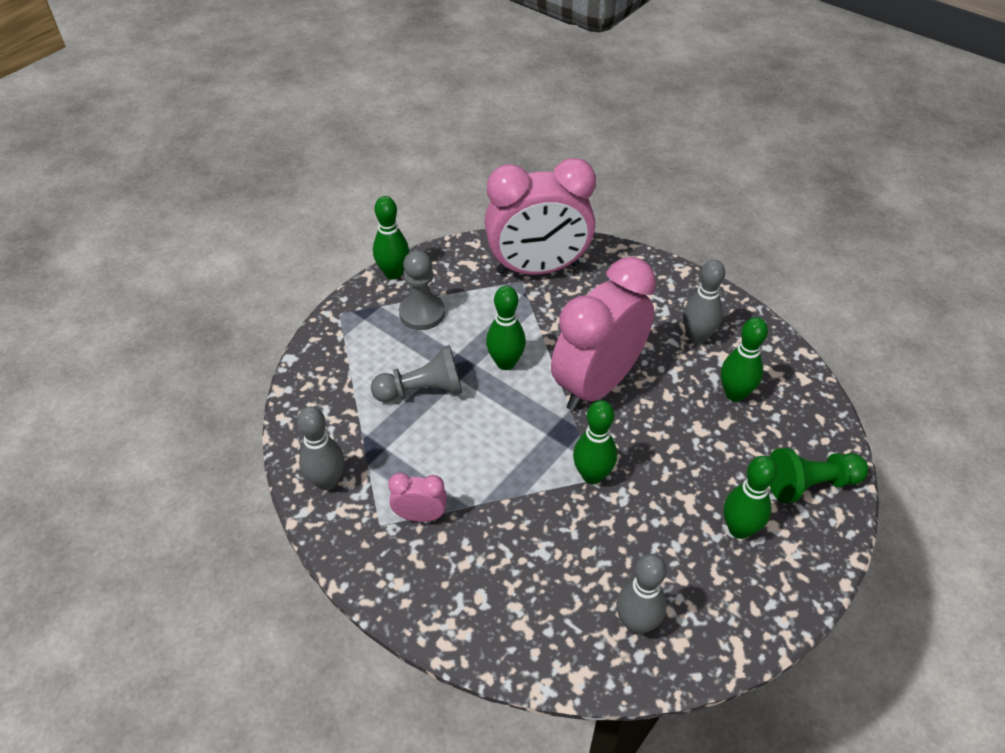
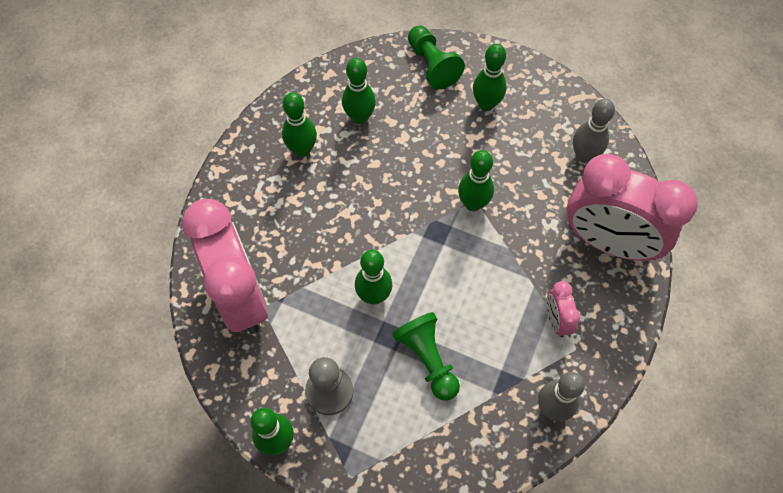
camera: 105 degrees left, 15 degrees up
(422, 390) = (427, 359): grey pawn -> green pawn
(597, 384) = (378, 216): pink clock -> pink clock (608, 242)
(697, 337) = (302, 150): grey bowling pin -> green bowling pin

